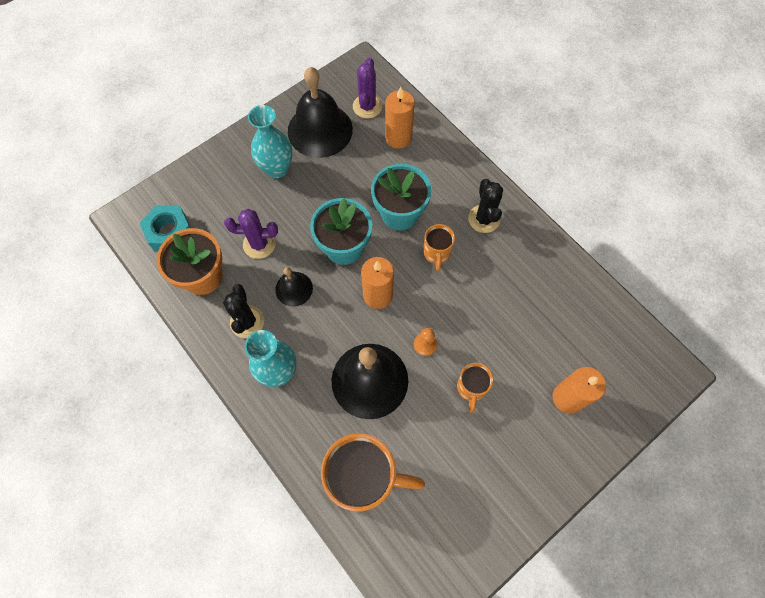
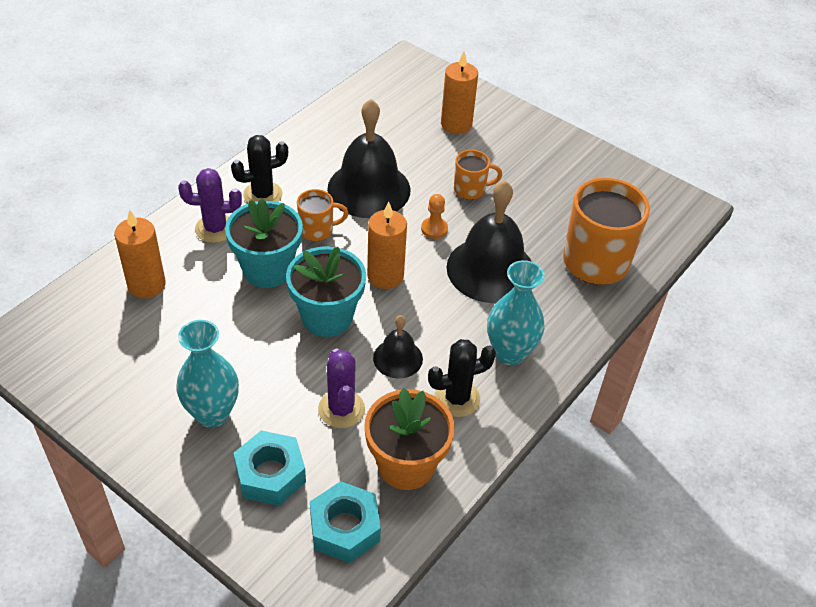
camera: 105 degrees left, 20 degrees down
(221, 196) = (270, 474): none -> turquoise nut
(320, 130) = (137, 374): black bell -> black bell (369, 189)
(367, 106) = (91, 325): purple cactus -> purple cactus (215, 229)

